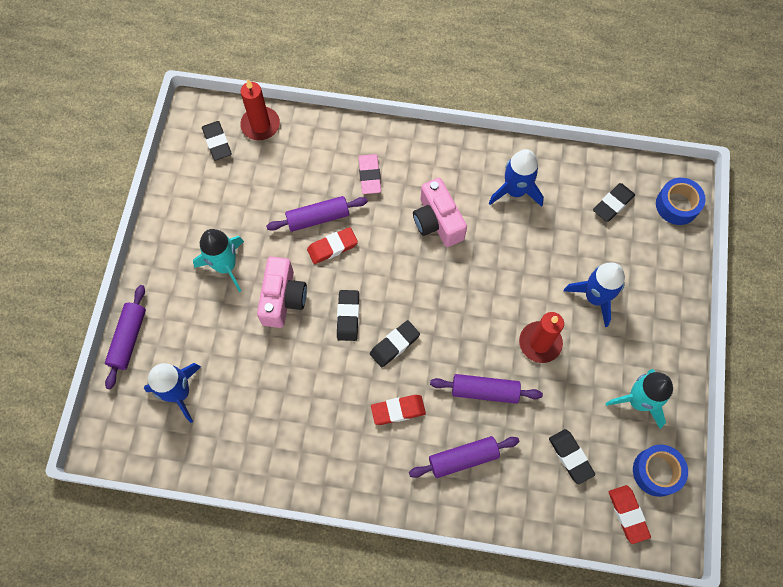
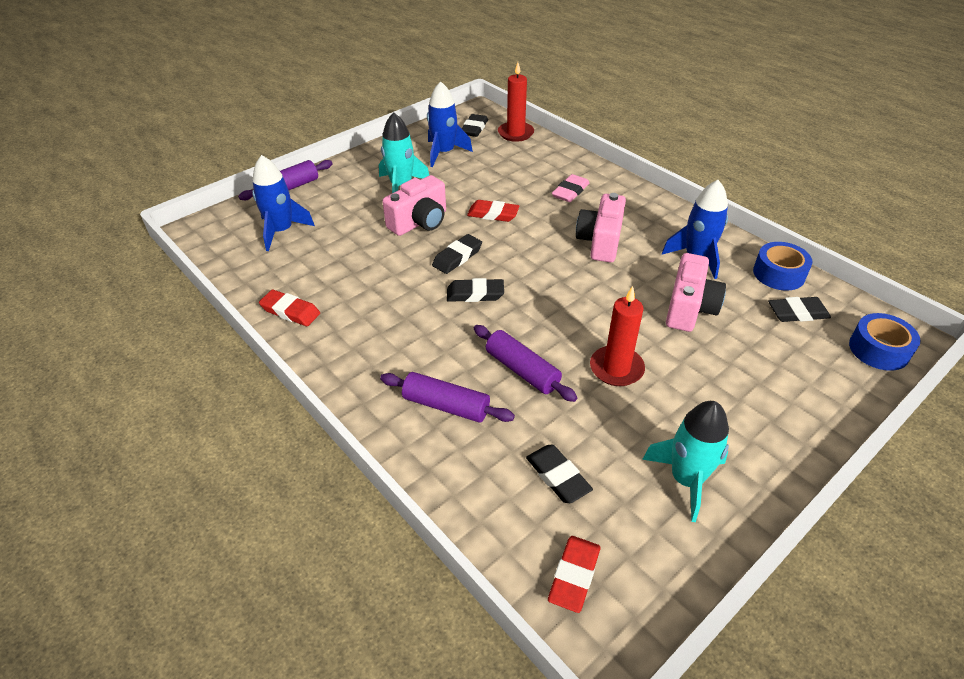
camera: 40 degrees right, 25 degrees down
(318, 218) = (501, 194): purple rolling pin -> none
(398, 410) = (427, 336): red eraser -> red eraser (290, 311)
(545, 250) = (689, 308): none -> pink camera
(570, 457) = (557, 476): black eraser -> black eraser turned 45 degrees counterclockwise
(595, 297) = (712, 368): blue rocket -> blue rocket (444, 153)
(656, 472) = (650, 560): blue tape -> blue tape (778, 274)

